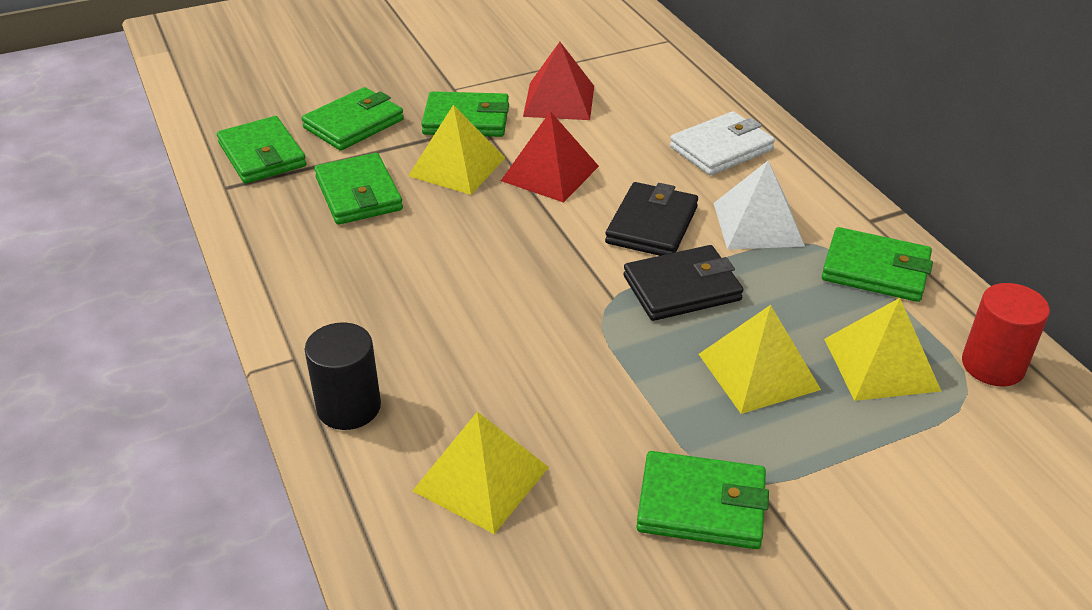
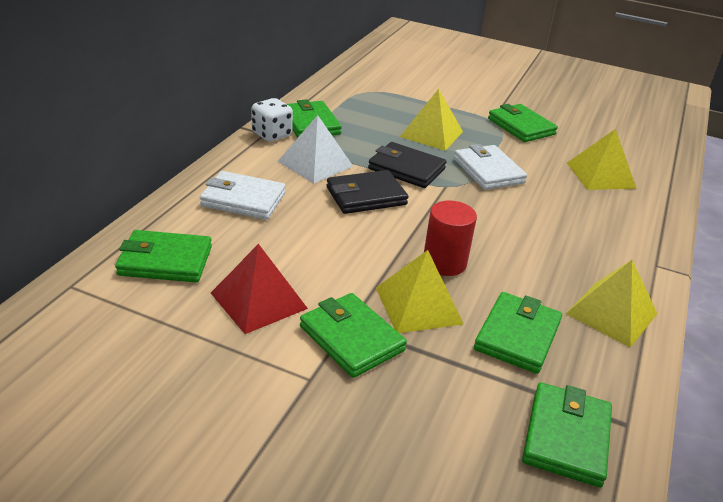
camera: 135 degrees left, 5 degrees down
(349, 407) = (641, 228): black cylinder -> none
(353, 124) = (447, 409): green wallet -> green wallet (165, 261)
(550, 173) = (366, 257): red pyramid -> none
(608, 360) = (488, 171): none -> white wallet
(863, 224) = (272, 134): none -> white dice
(881, 364) = (380, 110): yellow pyramid -> yellow pyramid (611, 313)
(993, 365) = (343, 88): red cylinder -> red cylinder (444, 262)

